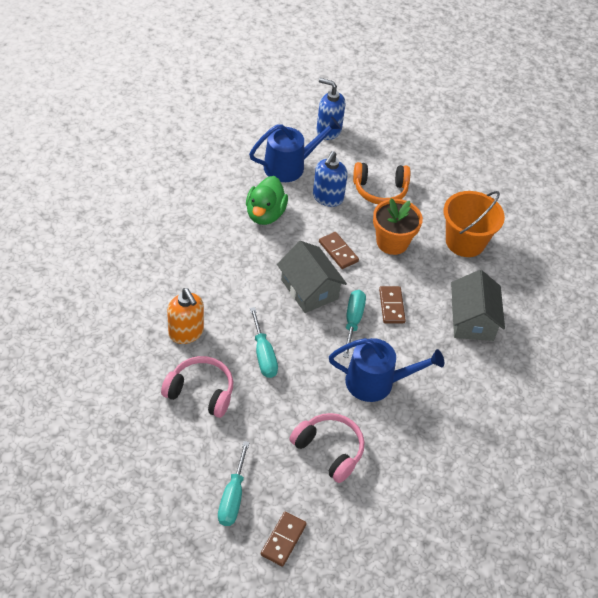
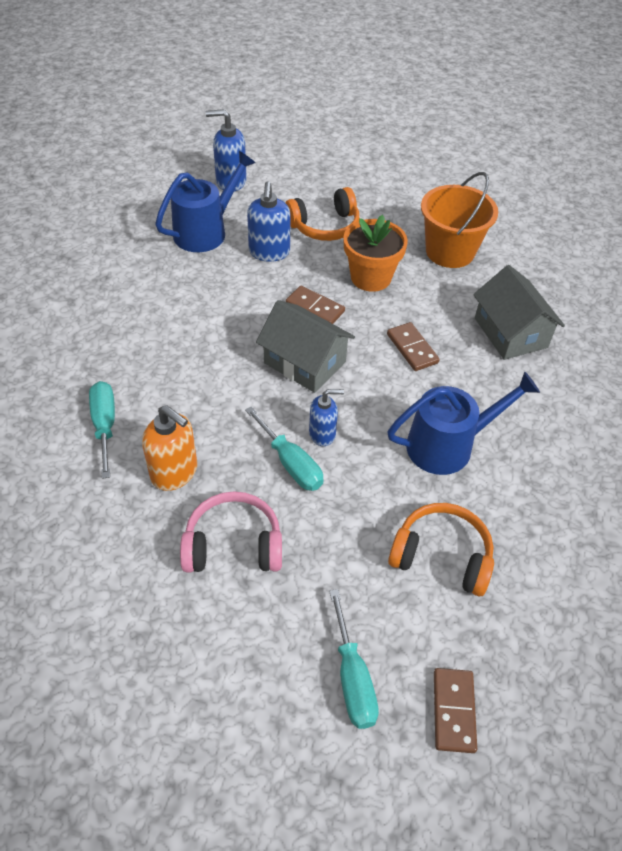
camera: 20 degrees left, 0 degrees up
(265, 214) = (204, 293): green duck -> none
(295, 343) = (322, 434): none -> blue soap dispenser
(329, 450) = (441, 556): pink headphones -> orange headphones
(353, 321) = (377, 381): turquoise screwdriver -> turquoise screwdriver (105, 425)

